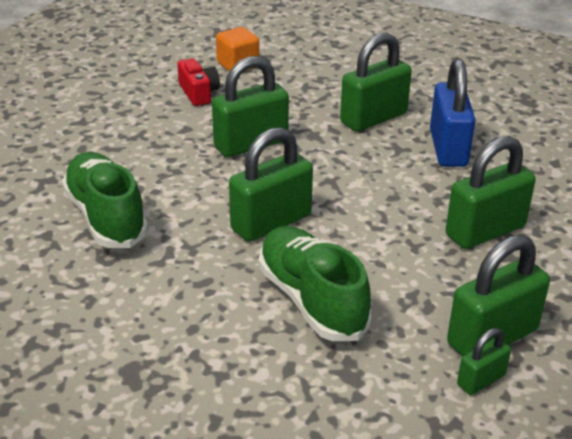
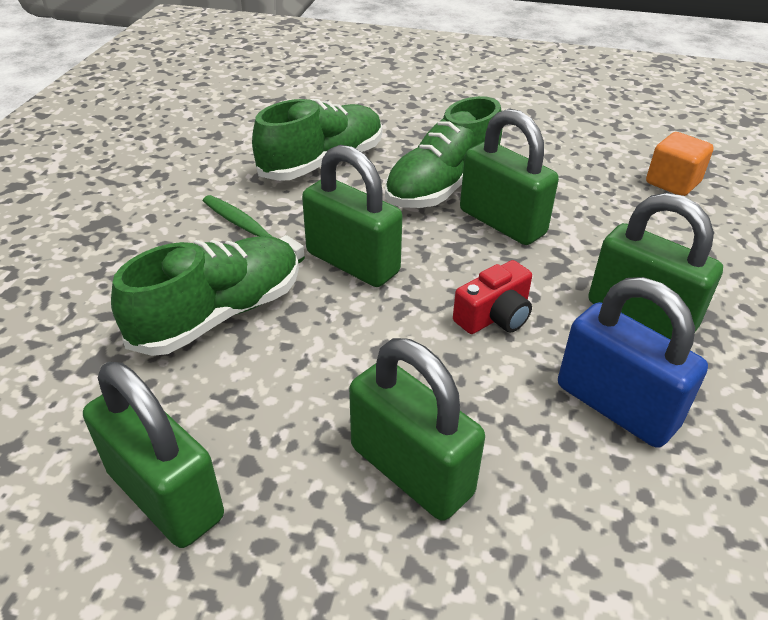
camera: 75 degrees right, 5 degrees up
(186, 160) = (442, 187): none -> green shoe
(196, 273) = (249, 229): none -> green toothbrush
(198, 93) = (583, 169): red camera -> red camera (494, 316)
(448, 148) = (616, 406): blue padlock -> blue padlock turned 60 degrees clockwise
(481, 380) = (79, 487): green padlock -> none

